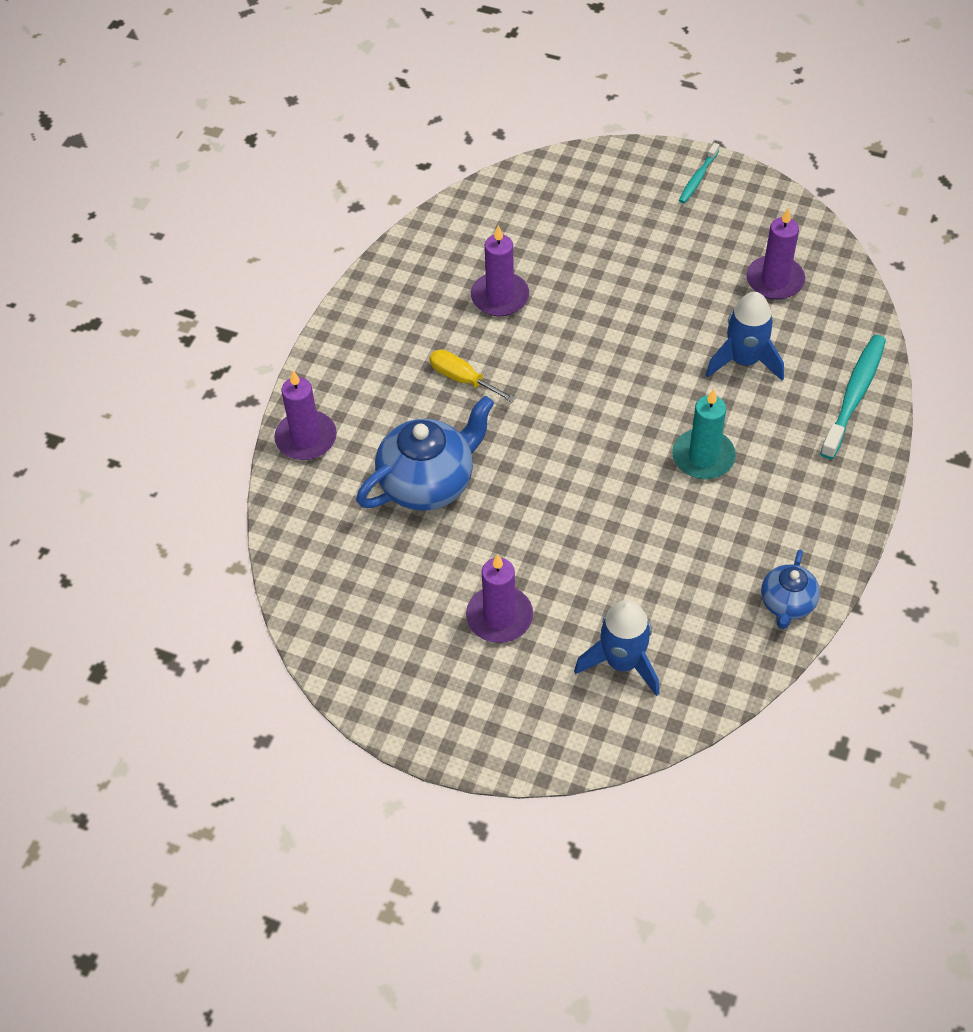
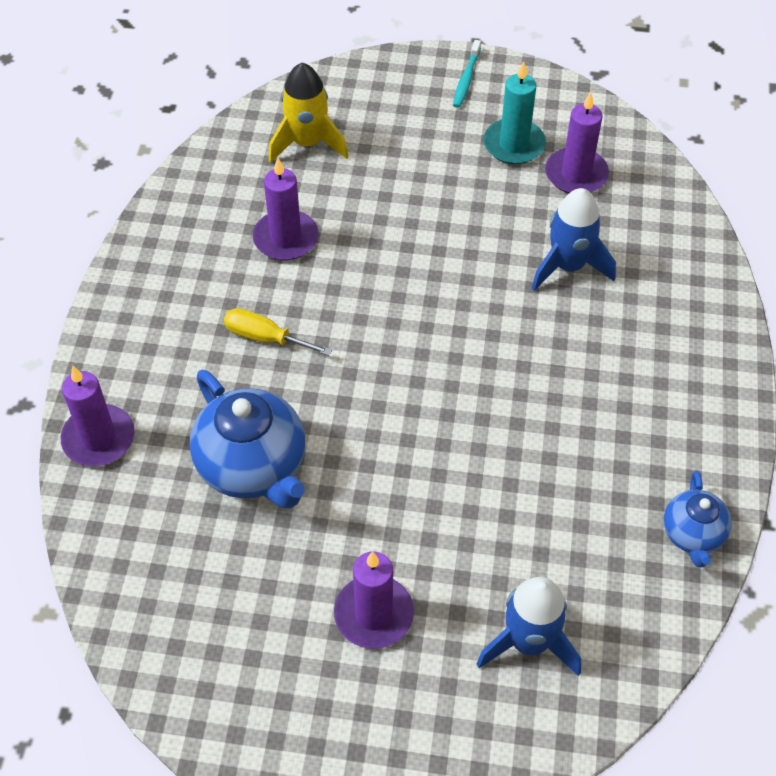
camera: 15 degrees left, 0 degrees up
(428, 483) = (253, 466): blue teapot -> blue teapot turned 105 degrees clockwise
(539, 216) = (307, 143): none -> yellow rocket
(703, 457) = (554, 381): turquoise candle -> turquoise candle (514, 144)
(854, 395) = (694, 284): turquoise toothbrush -> none

